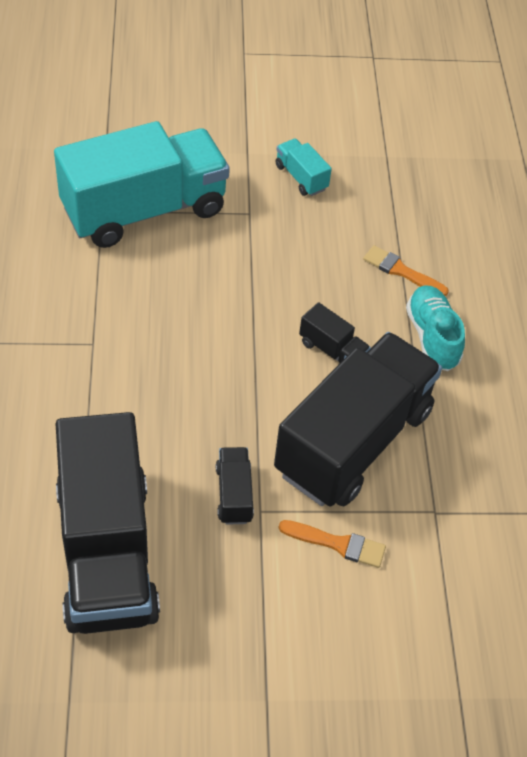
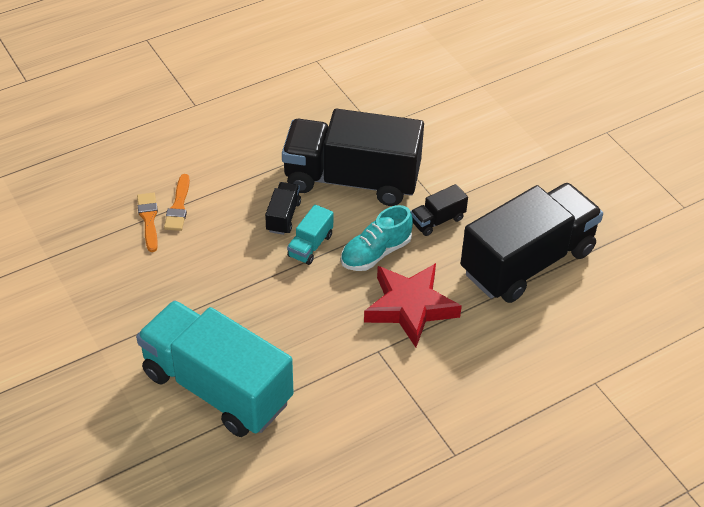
camera: 115 degrees left, 5 degrees down
(126, 399) = (410, 307): none -> red star
(301, 177) = (109, 301): turquoise truck -> turquoise truck (310, 245)
(337, 544) = (432, 162): orange brush -> orange brush (148, 219)
(432, 337) = (232, 171): turquoise shoe -> turquoise shoe (376, 253)

